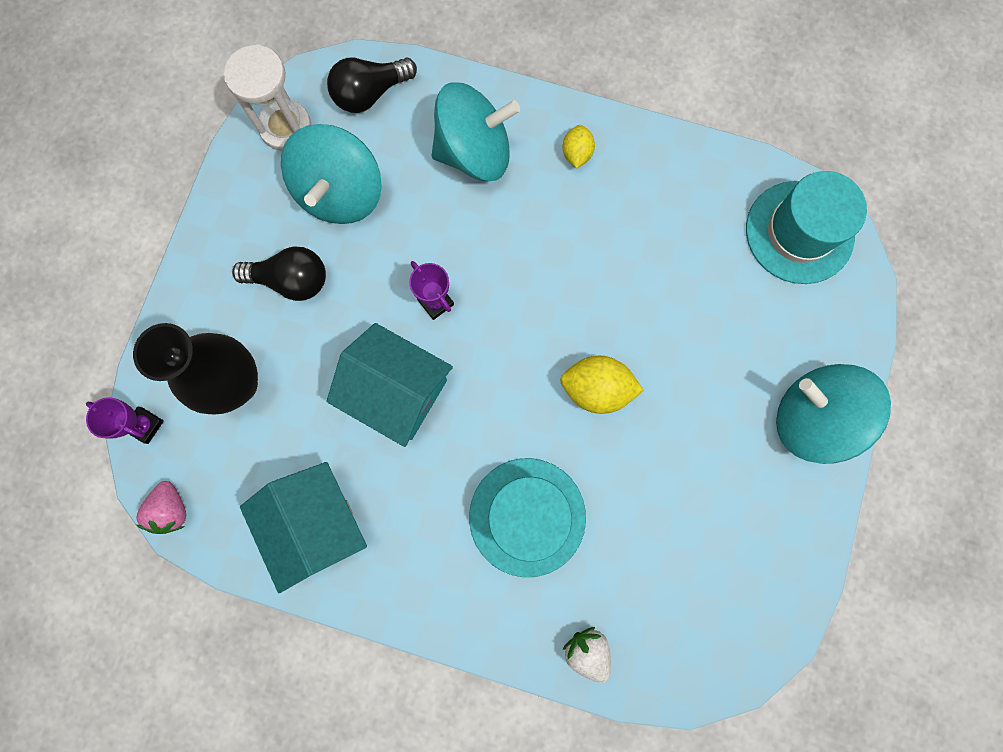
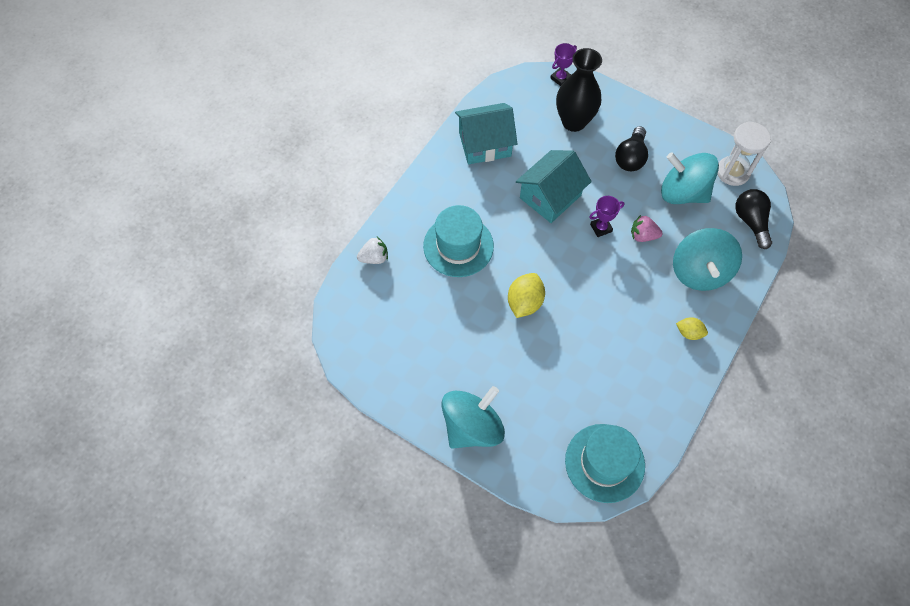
camera: 105 degrees right, 15 degrees down
(172, 509) = (511, 83): pink strawberry -> pink strawberry (643, 235)

